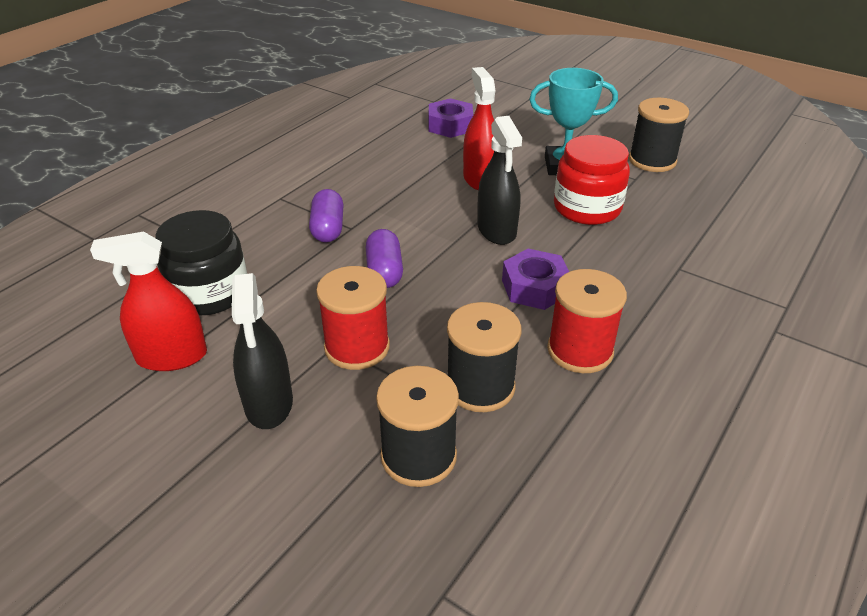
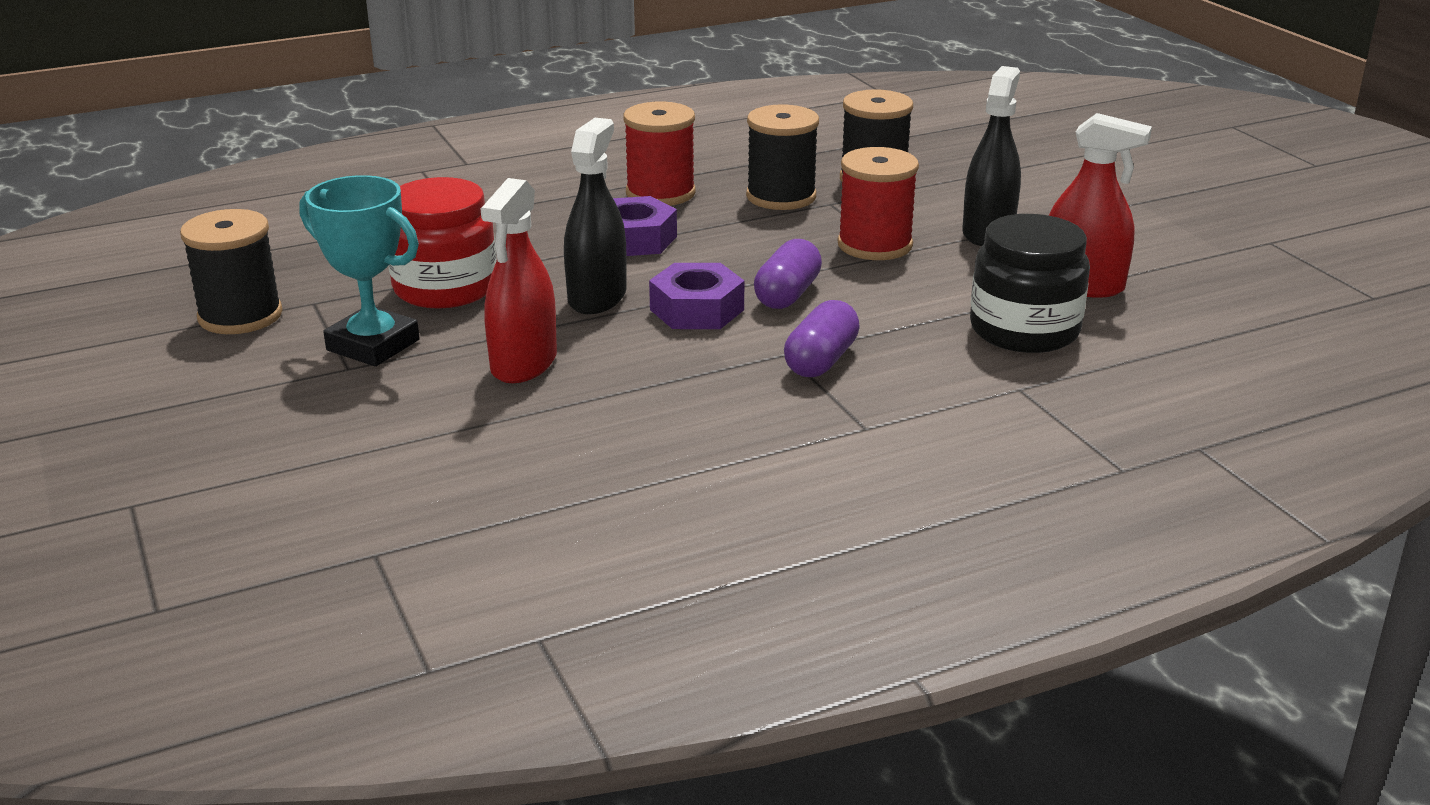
camera: 150 degrees left, 10 degrees down
(450, 125) = (431, 476): purple nut -> purple nut (697, 310)

